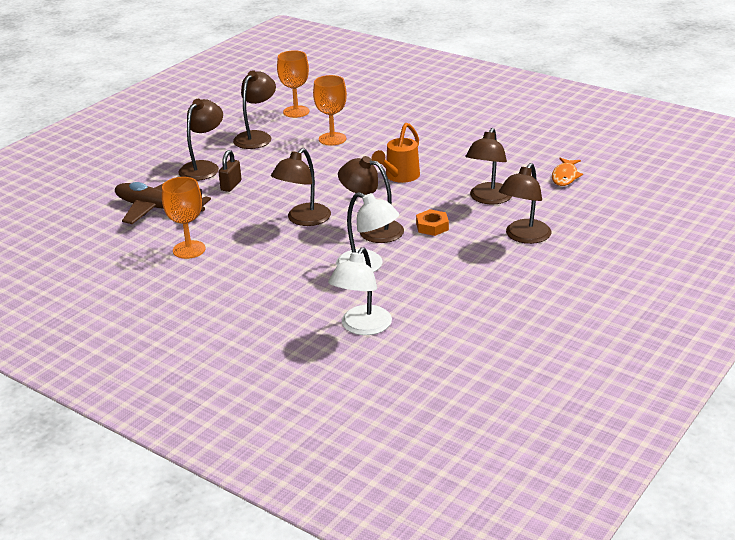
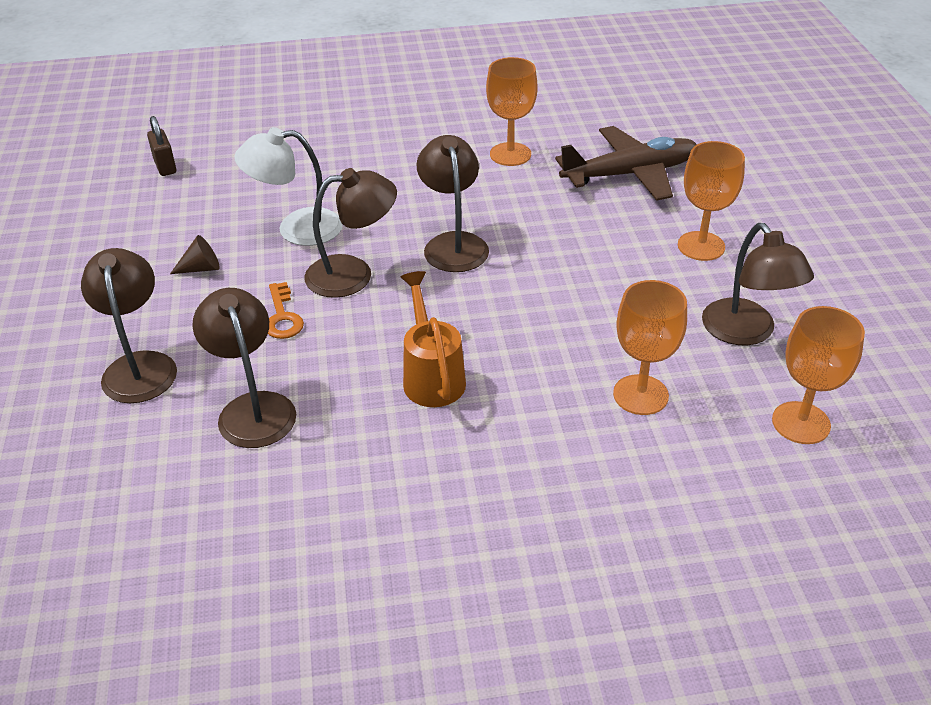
camera: 135 degrees right, 10 degrees up
(203, 167) = (701, 246): brown lamp -> orange goblet
(231, 185) = (617, 240): brown padlock -> brown padlock (165, 166)
(362, 327) = (223, 172): white lamp -> none
(432, 226) = (282, 317): orange nut -> orange key
(445, 269) = (201, 268): none -> brown cone
(565, 176) = (165, 536): orange fish -> none

